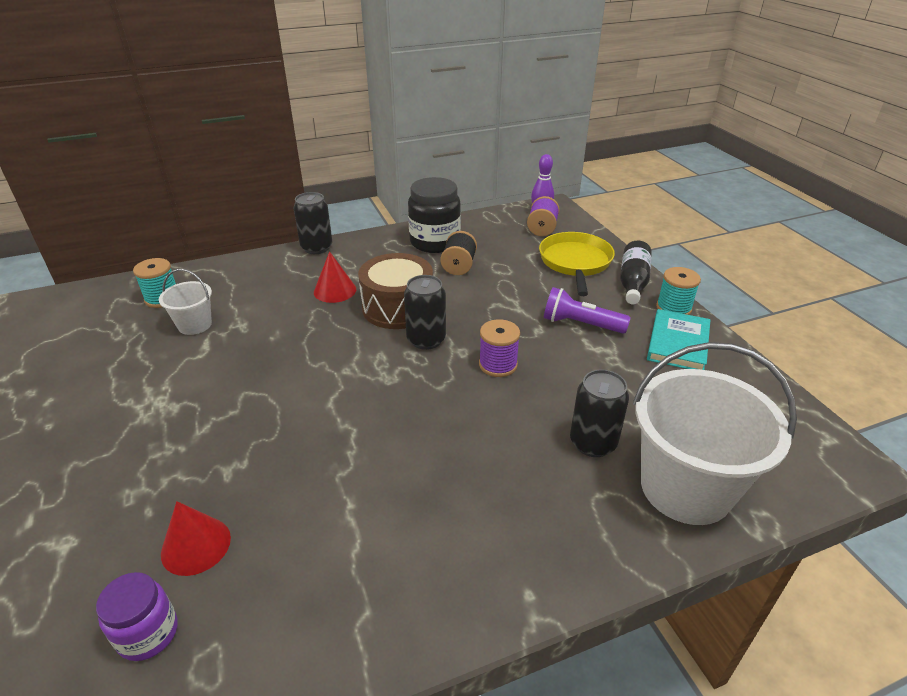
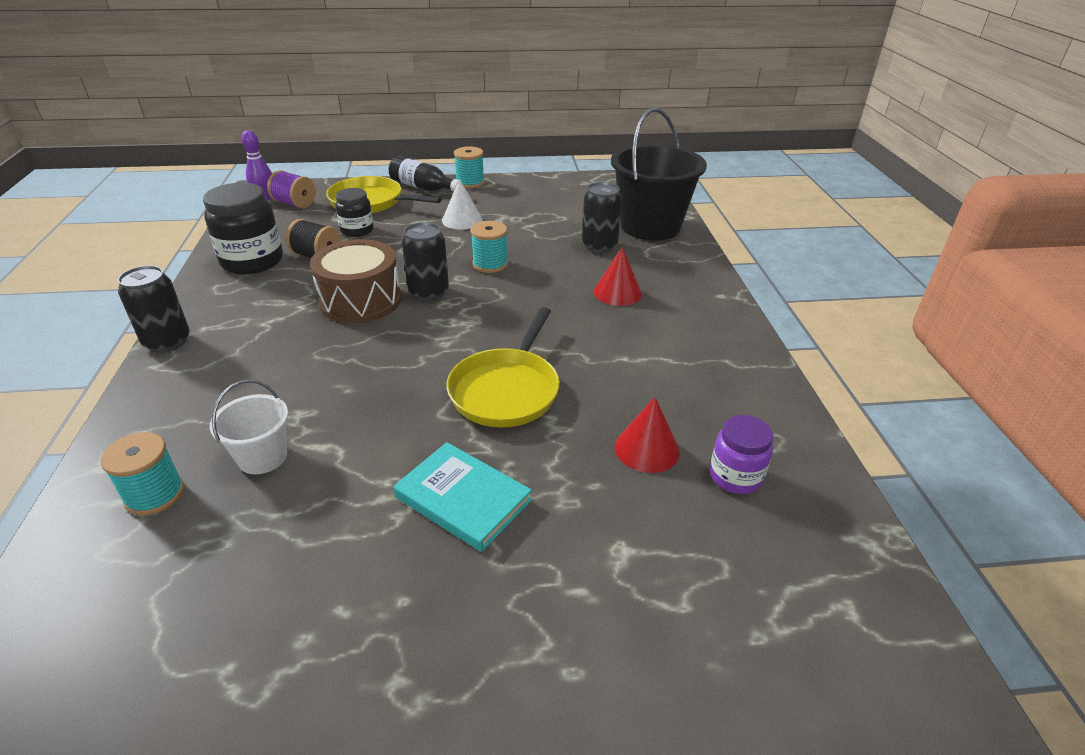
camera: 75 degrees left, 0 degrees up
(281, 424) = (506, 390): none -> yellow pan
(335, 290) = (287, 337): red cone -> red cone (617, 292)
(498, 365) = (490, 264): purple spool -> turquoise spool
(515, 271) = (357, 230): none -> black jar
(580, 324) = (462, 220): purple flashlight -> white cone
(678, 343) = (512, 192): turquoise book -> turquoise book (463, 499)
(686, 488) = (650, 226): white bucket -> black bucket

